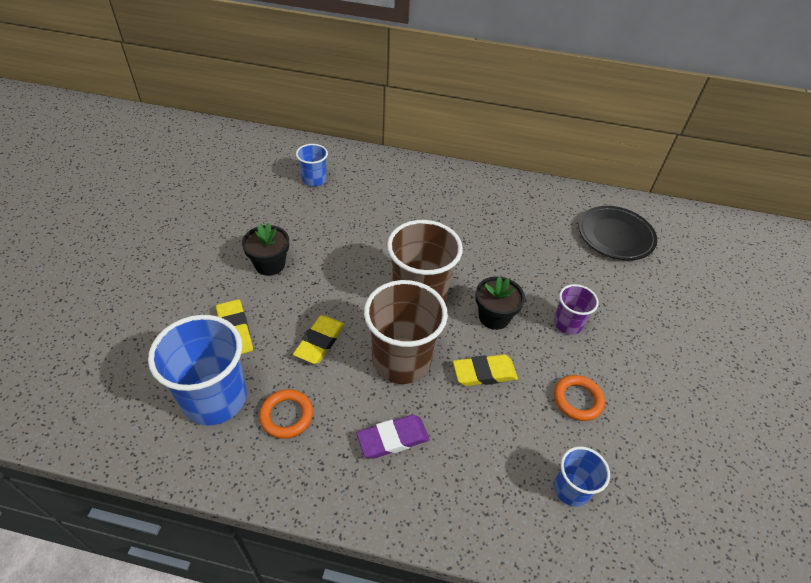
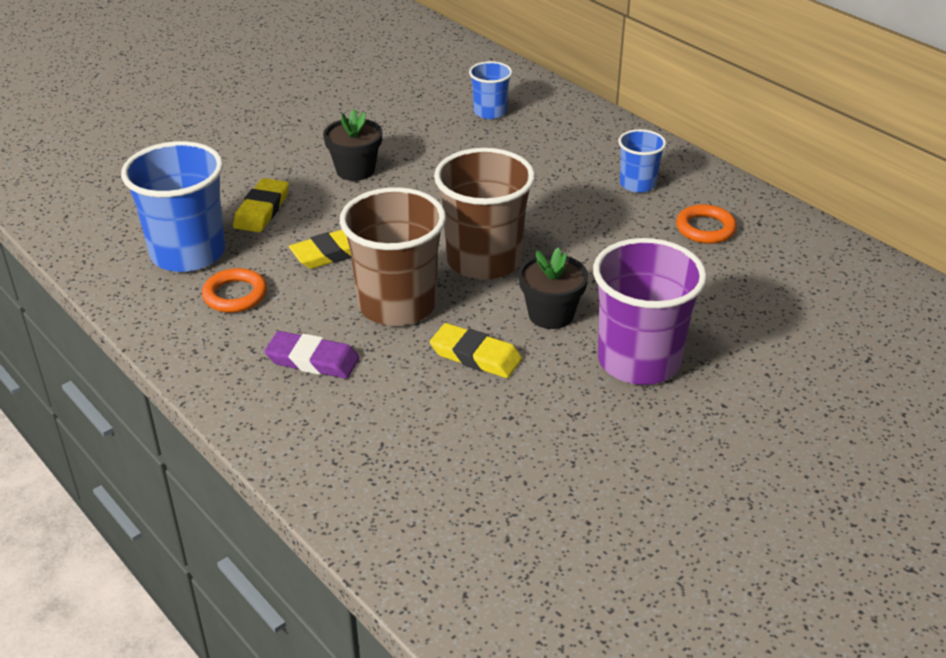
camera: 40 degrees right, 10 degrees down
(567, 324) = (639, 361): purple cup -> purple cup, size x1.89
(571, 489) = (449, 493): blue cup -> blue cup (637, 184)
(577, 400) = (557, 430): orange ring -> orange ring (705, 228)
(615, 236) = (832, 307): black plate -> none

